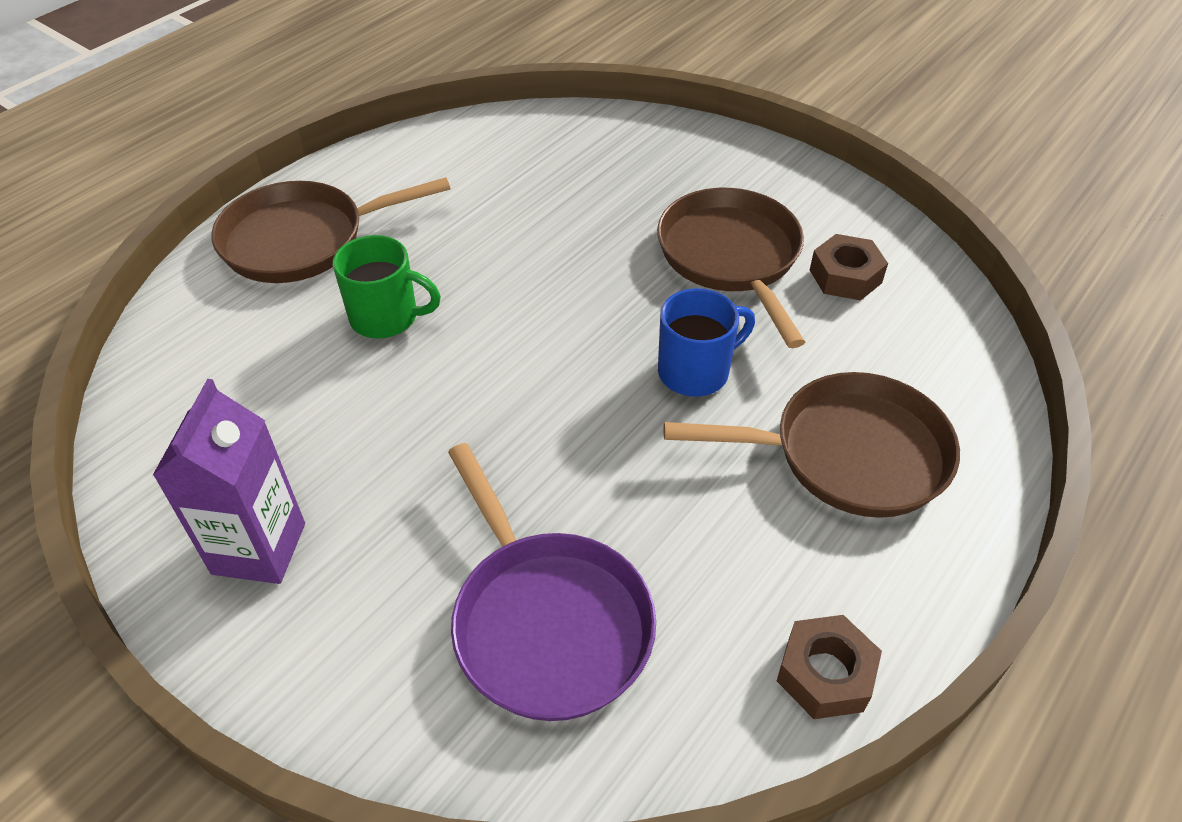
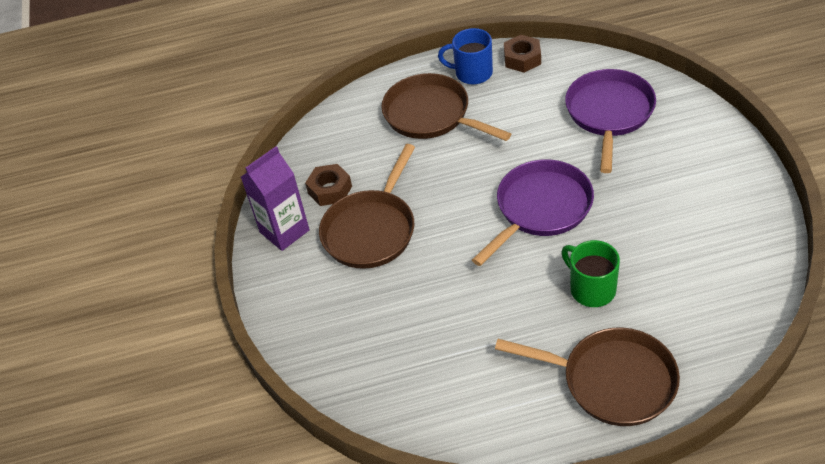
camera: 135 degrees left, 0 degrees up
(259, 548) = (718, 193): purple carton -> purple carton (284, 231)
(533, 386) = (540, 209): none -> purple pan
(695, 371) = (456, 178): blue mug -> blue mug (472, 73)

